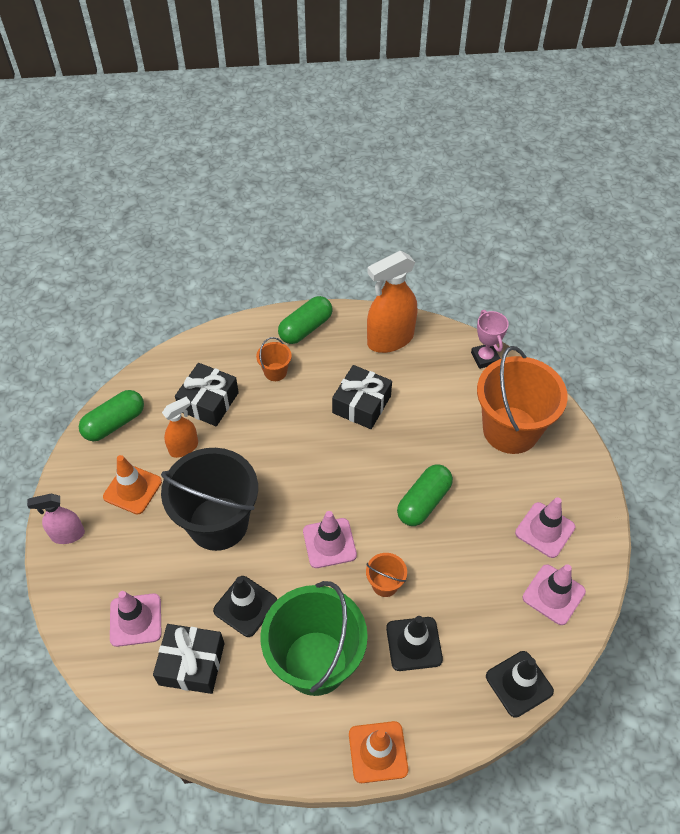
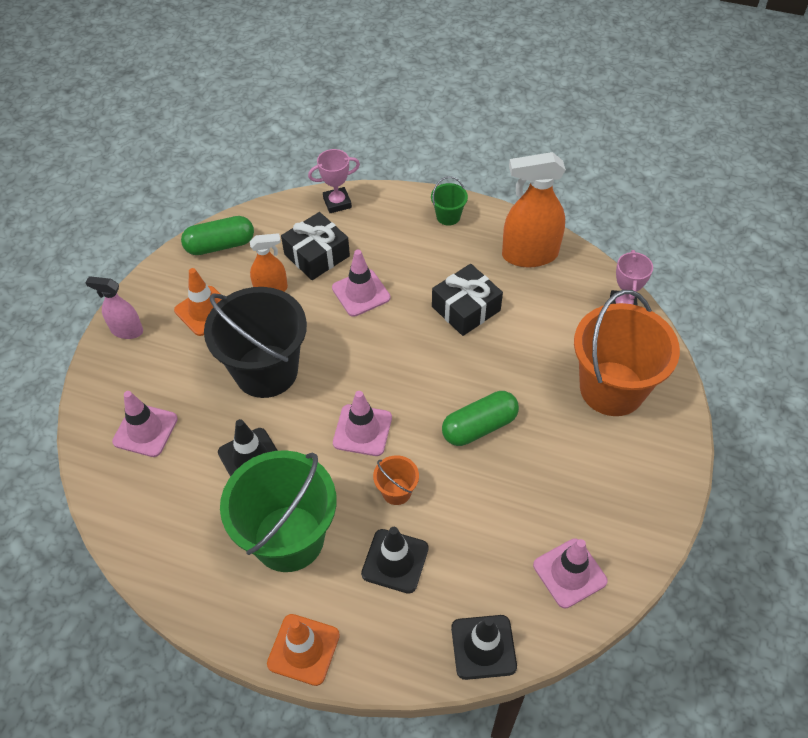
camera: 25 degrees right, 0 degrees up
(191, 664) = (173, 491): black gift -> none
(202, 348) = (337, 203): none -> pink trophy
(275, 372) = (396, 248): orange bucket -> none
(306, 328) = (448, 216): green capsule -> green bucket
(545, 530) = (595, 504): pink traffic cone -> pink traffic cone (361, 293)

